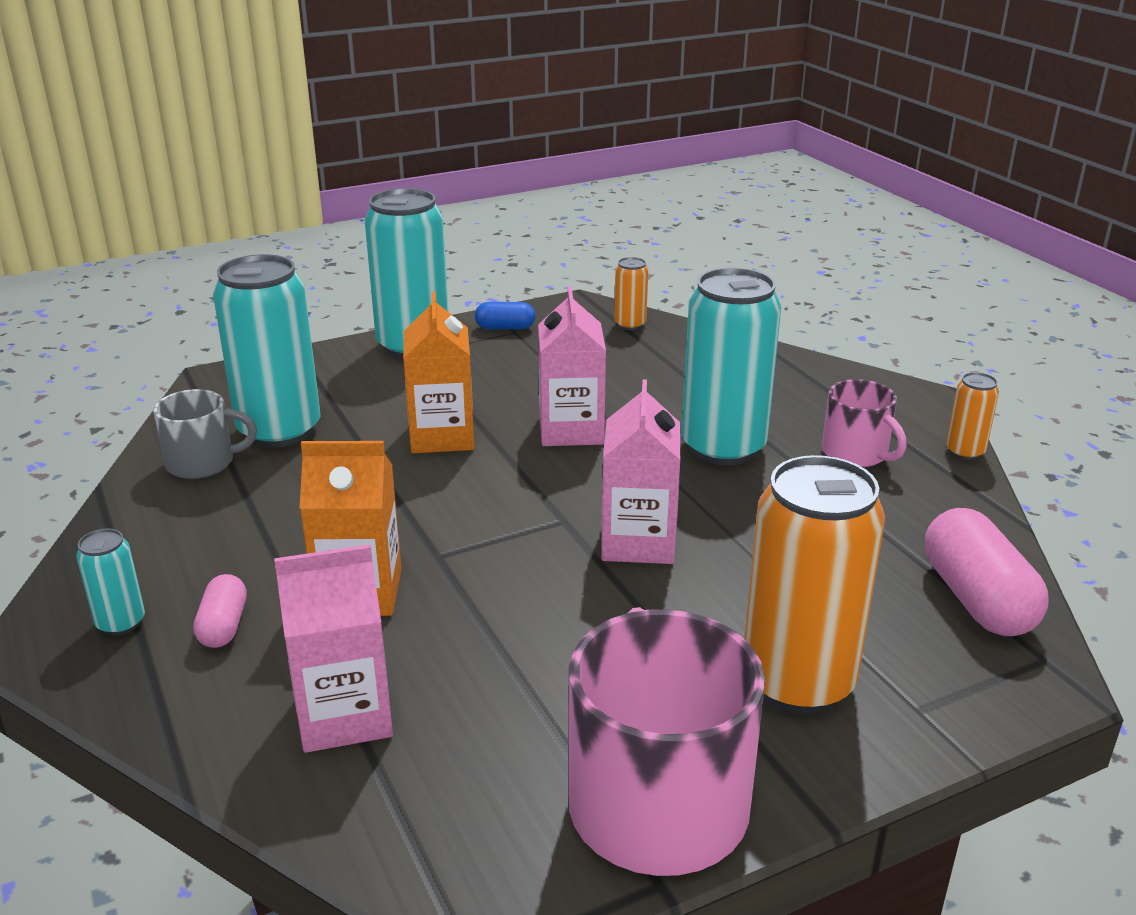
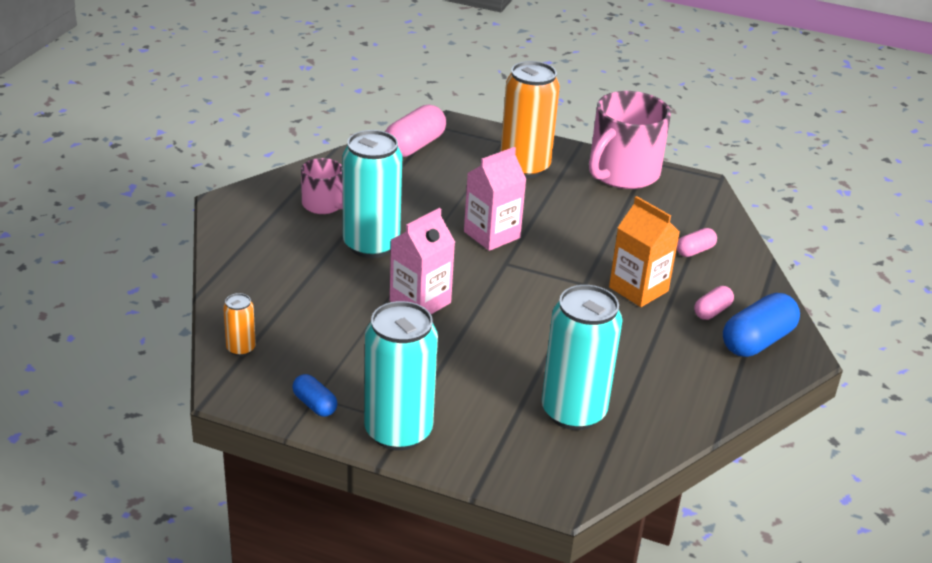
camera: 135 degrees left, 5 degrees up
(121, 623) = (757, 341): turquoise can -> blue capsule
(203, 463) = (642, 416): grey mug -> none
(344, 715) = (695, 251): pink carton -> pink capsule
(442, 436) = (490, 344): orange carton -> none
(856, 453) = (324, 205): pink mug -> pink mug turned 120 degrees clockwise
(965, 452) = (281, 176): orange can -> none

